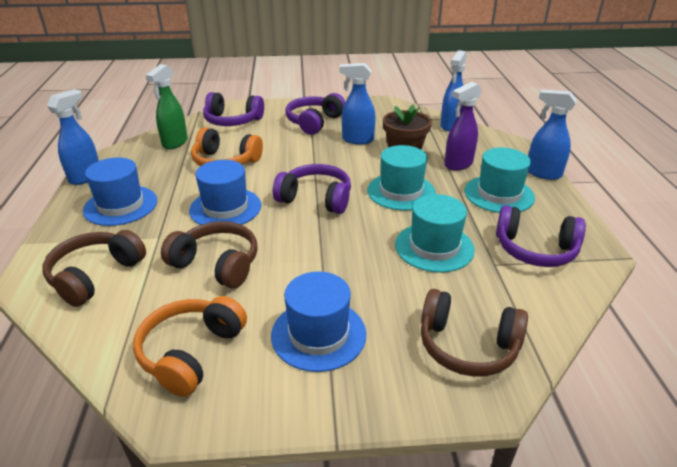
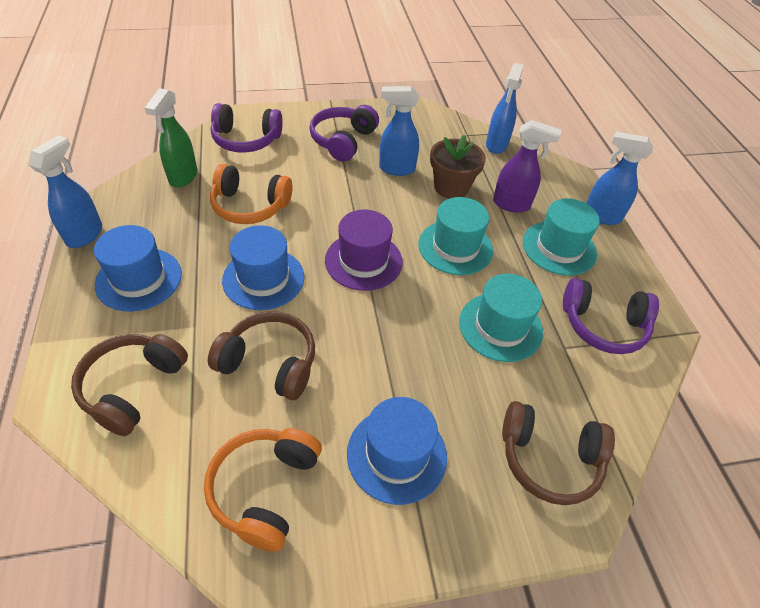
camera: 10 degrees left, 15 degrees up
(316, 199) = (363, 261): purple headphones -> purple hat
(458, 164) = (511, 204): purple spray bottle -> purple spray bottle turned 120 degrees counterclockwise

